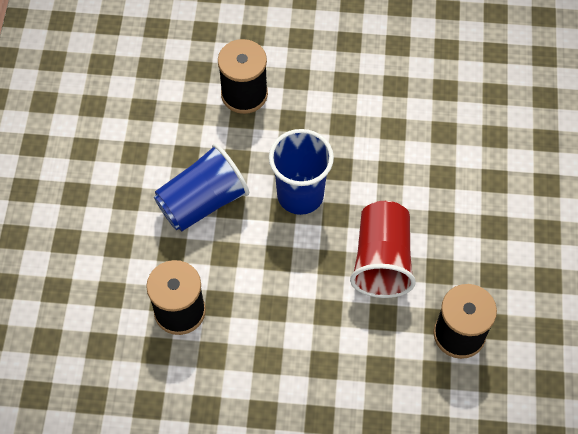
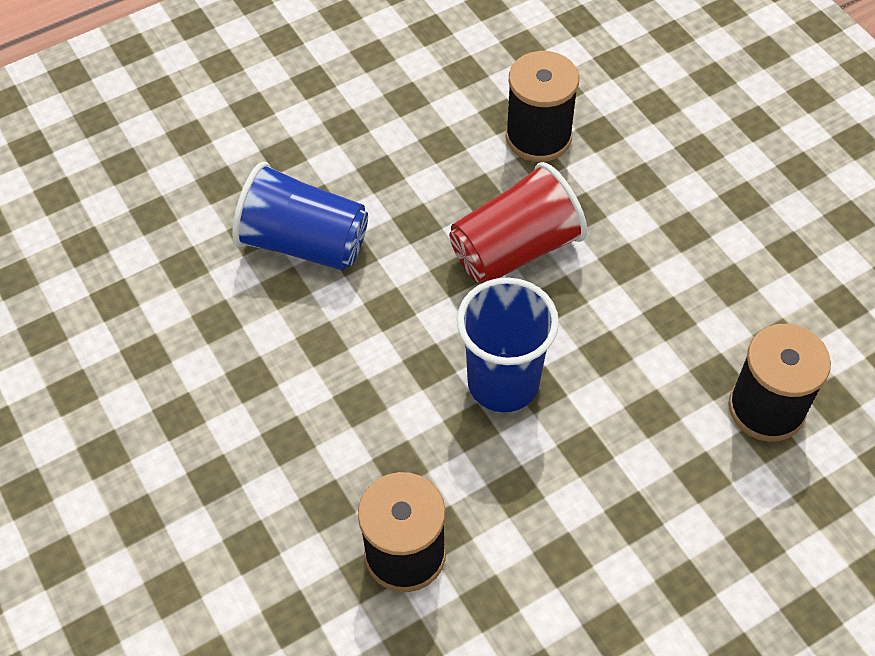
camera: 125 degrees left, 5 degrees down
(202, 202) = (609, 487): blue cup -> blue cup (304, 243)

